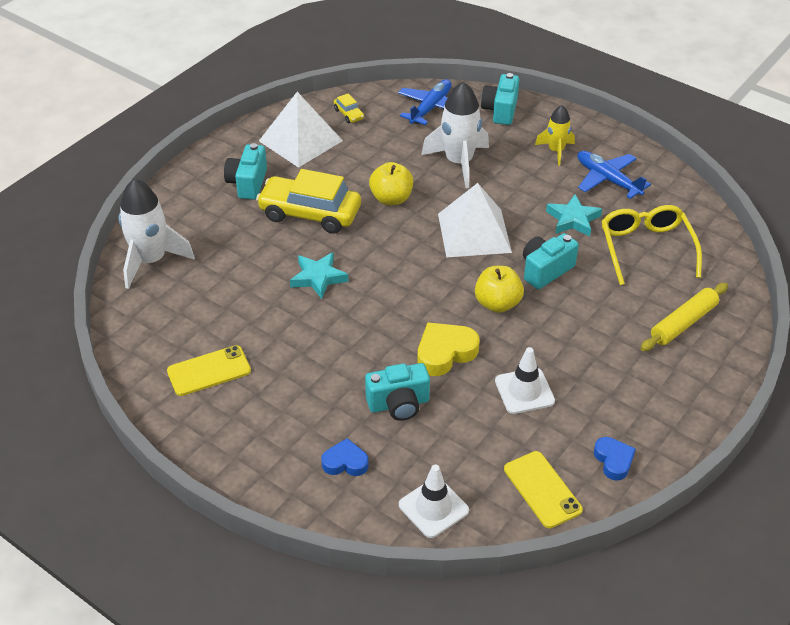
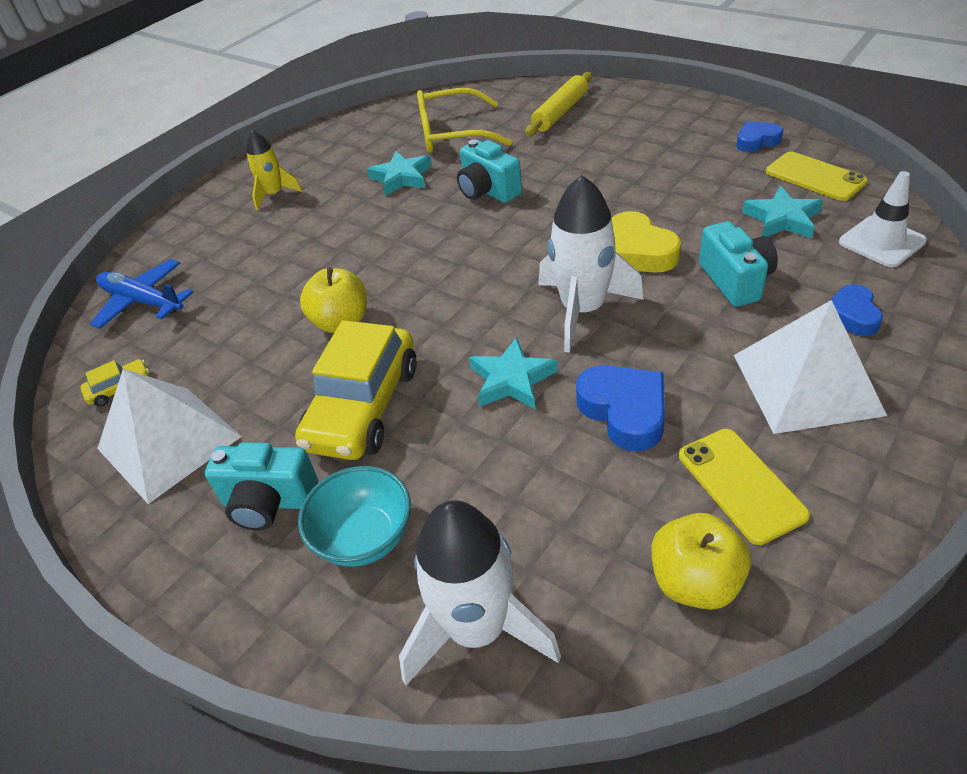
camera: 85 degrees left, 0 degrees up
(215, 220) = (364, 538): none -> turquoise bowl
(278, 327) = (624, 411): none -> blue heart
(458, 162) = (276, 267): white rocket -> white rocket (583, 310)
(474, 233) = (420, 245): white pyramid -> white pyramid (806, 384)
(477, 450) = (782, 219): none -> turquoise star
(497, 303) = (547, 220): yellow apple -> yellow apple (695, 582)
(500, 110) = (176, 240): turquoise camera -> none
(524, 391) = (682, 194): white traffic cone -> none
(542, 489) = (815, 177): yellow phone -> yellow phone turned 75 degrees clockwise
(607, 179) = (336, 159): blue plane -> none
(683, 323) = (560, 112): yellow rolling pin -> yellow rolling pin turned 75 degrees clockwise

